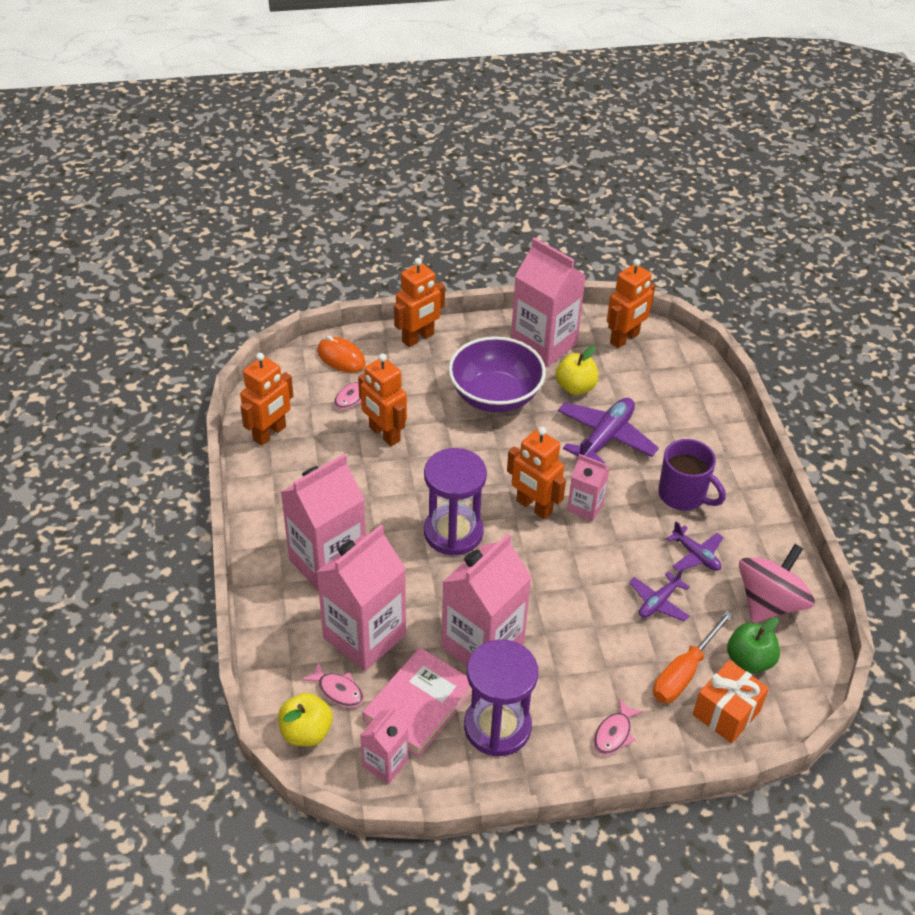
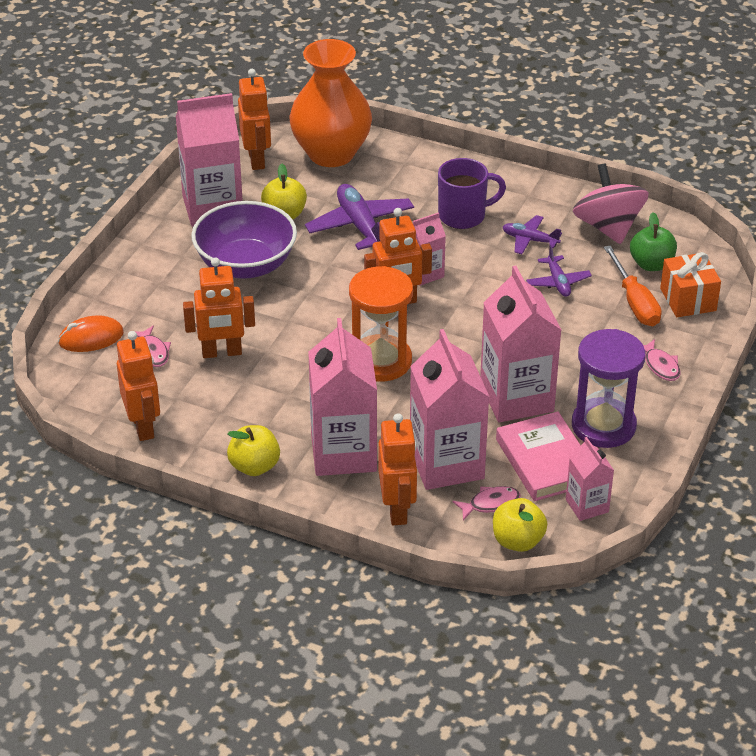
camera: 55 degrees left, 5 degrees down
(273, 517) = (254, 466): none -> yellow apple
(418, 338) = (120, 278): orange robot -> orange robot (397, 510)
(453, 532) = (380, 361): purple hourglass -> orange hourglass
(677, 376) = (331, 153): none -> orange vase
(696, 555) = (530, 240): purple plane -> purple plane turned 150 degrees counterclockwise

